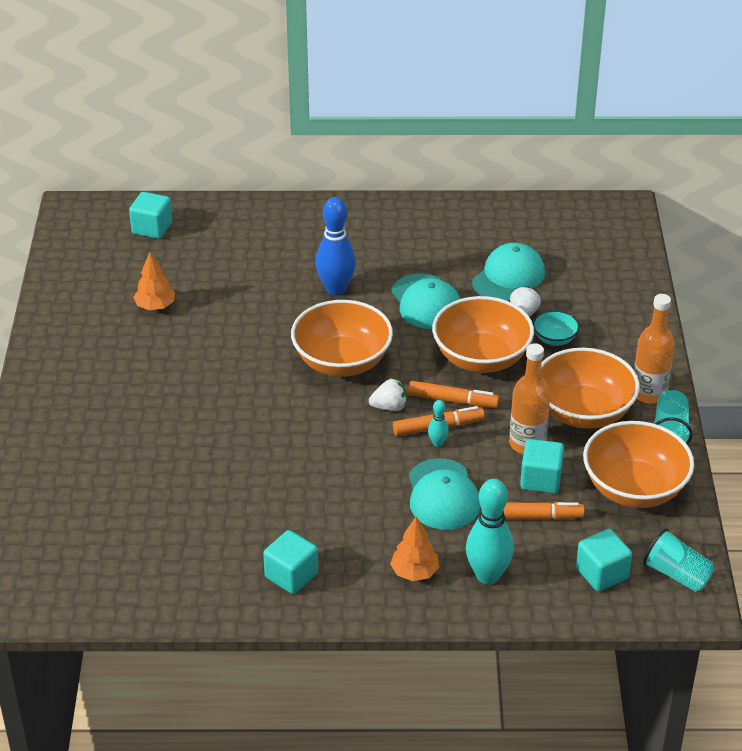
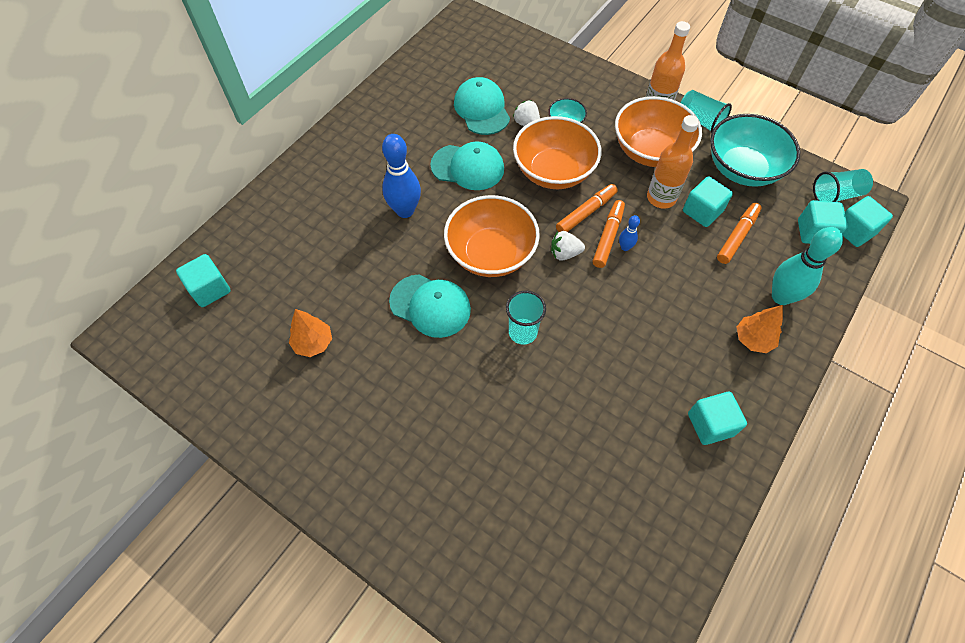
camera: 55 degrees left, 20 degrees up
(277, 418) = (523, 332): none -> turquoise cup
(389, 407) = (564, 253): white strawberry -> white strawberry turned 120 degrees counterclockwise
(437, 443) = (625, 247): turquoise bowling pin -> blue bowling pin
(442, 495) = (681, 275): turquoise cap -> turquoise cap (430, 306)
(634, 488) = (742, 169): orange bowl -> turquoise bowl
(637, 605) = (854, 231): none -> turquoise cube

